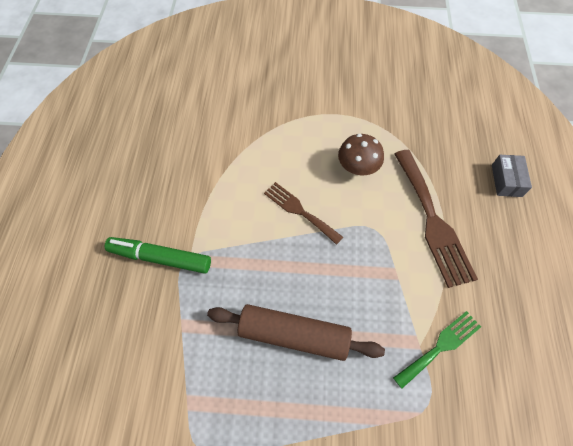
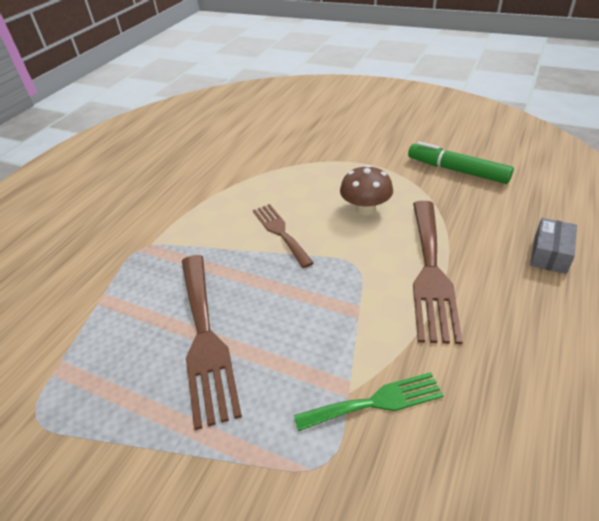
camera: 25 degrees right, 20 degrees down
(160, 258) = (121, 240): green marker -> green marker (457, 170)
(294, 335) = (205, 339): brown rolling pin -> brown fork

